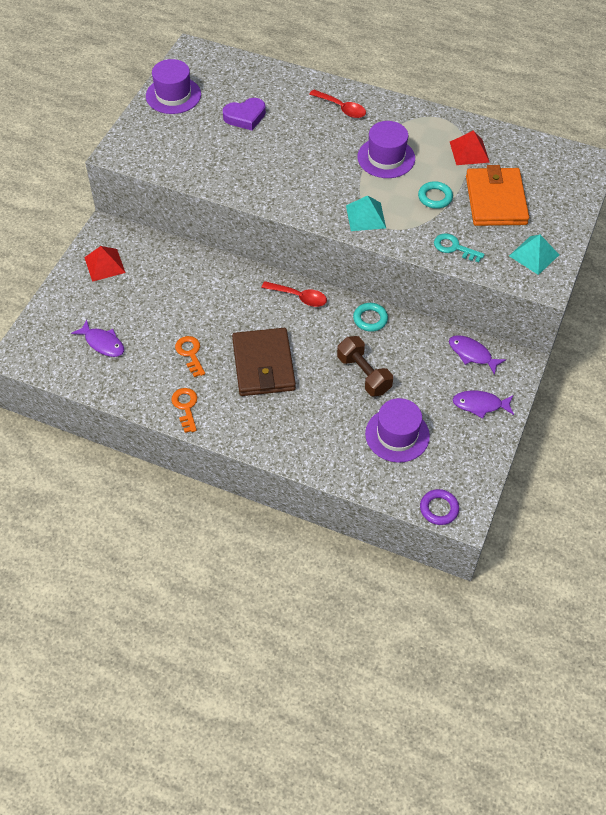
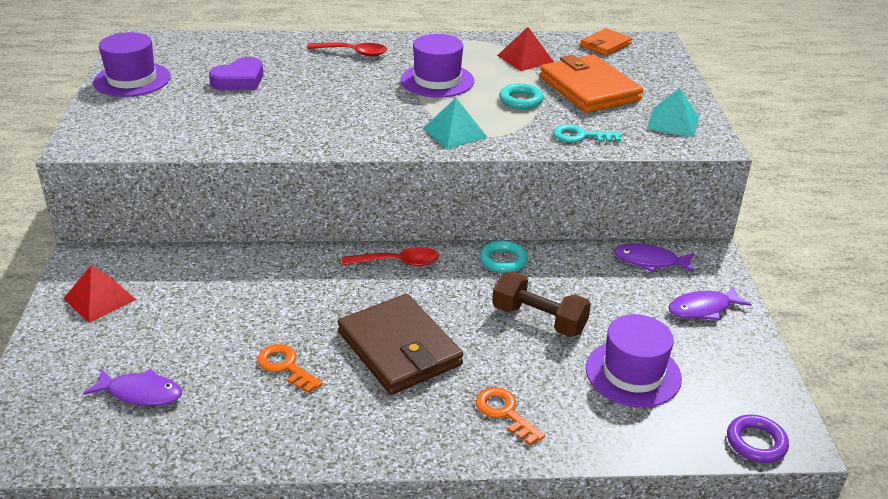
camera: 25 degrees left, 20 degrees down
(186, 407) = (317, 435): orange key -> orange key (505, 413)
(546, 153) = (605, 45): none -> orange wallet

